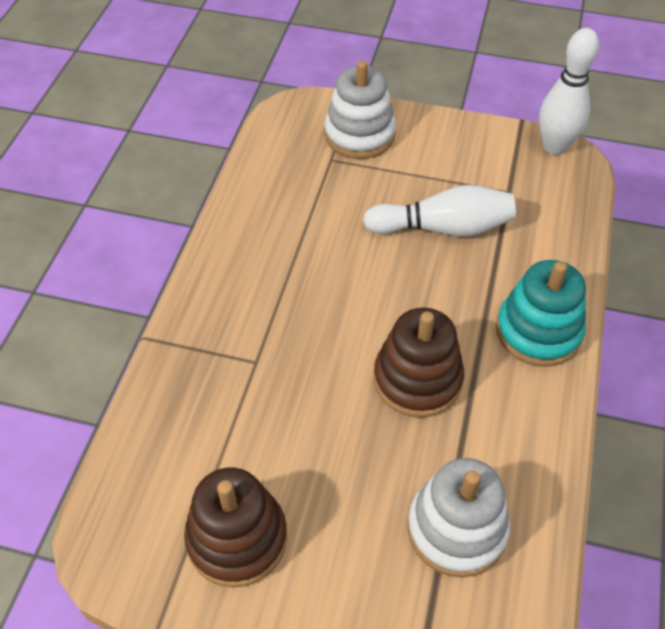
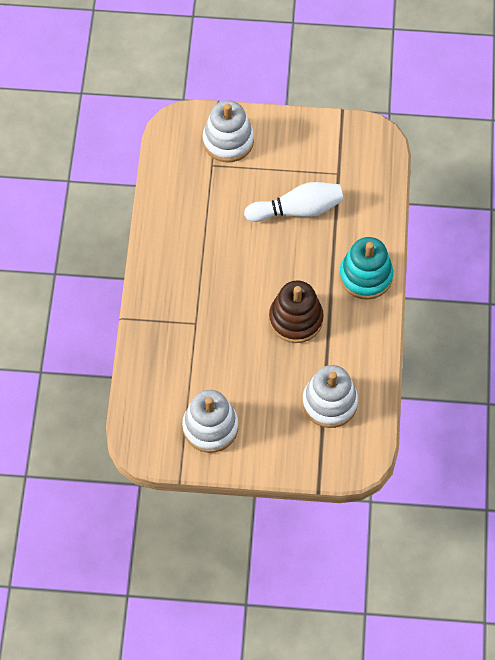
camera: 10 degrees left, 10 degrees up
(237, 538) = (210, 427): brown stacking toy -> white stacking toy
(554, 147) = (367, 131): white bowling pin -> none

